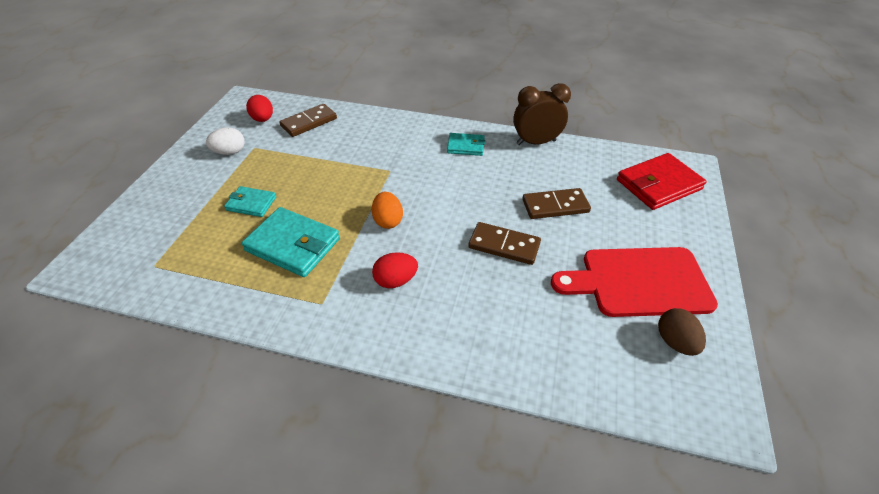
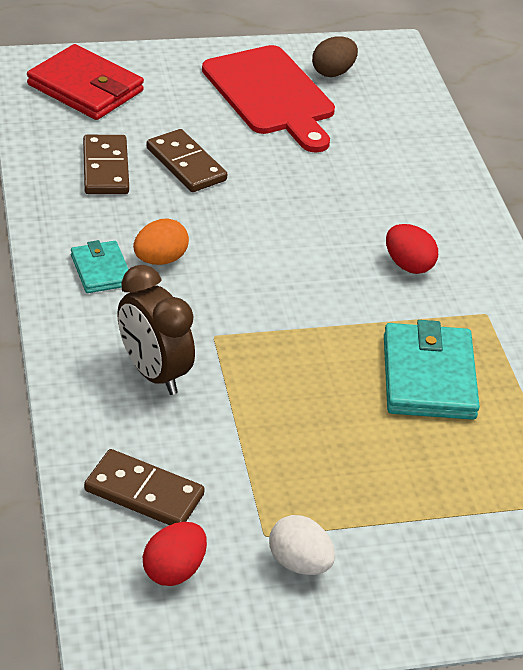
camera: 120 degrees left, 5 degrees down
(251, 204) = (392, 461): turquoise wallet -> none
(388, 221) = (319, 303): orange egg -> orange egg (160, 259)
(504, 245) = (288, 194): brown domino -> brown domino (105, 168)
(536, 142) = (47, 201): brown clock -> brown clock (153, 373)

